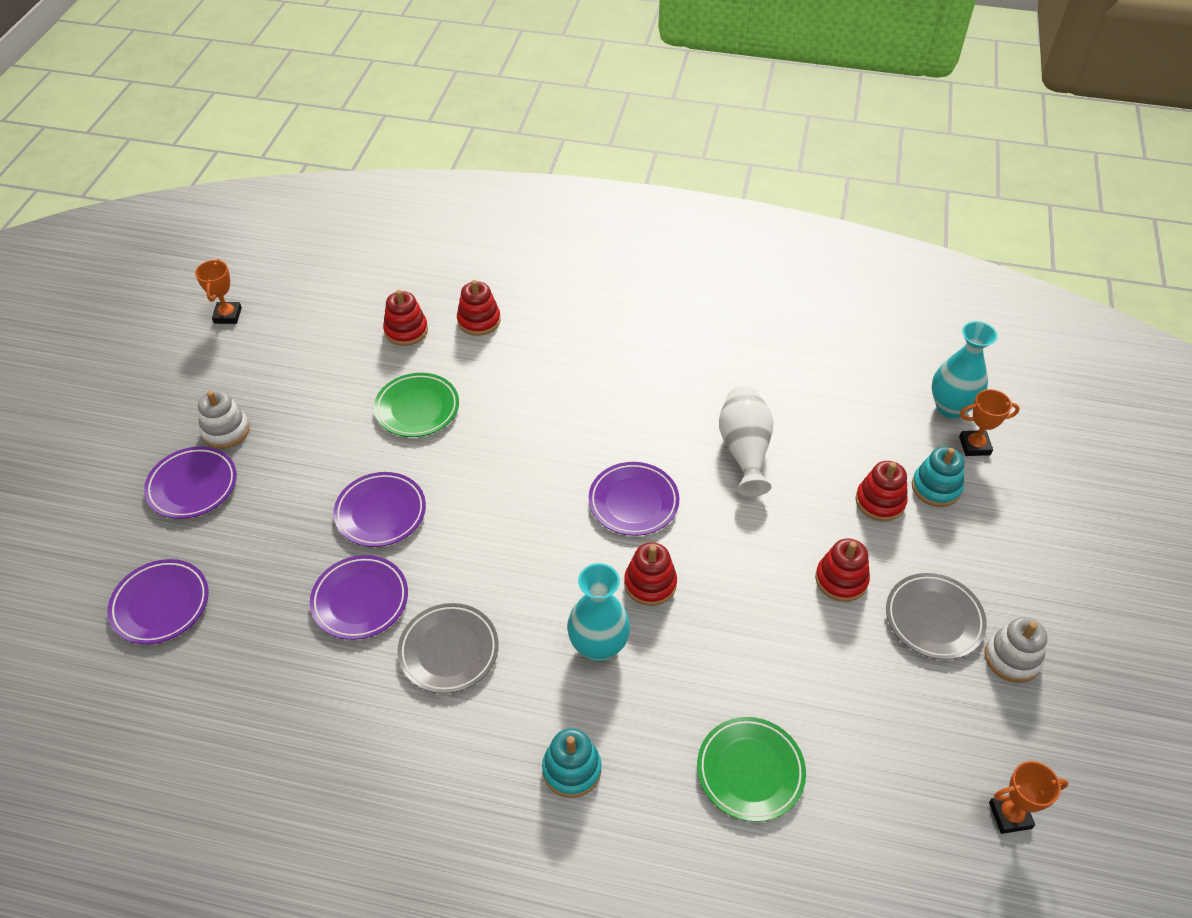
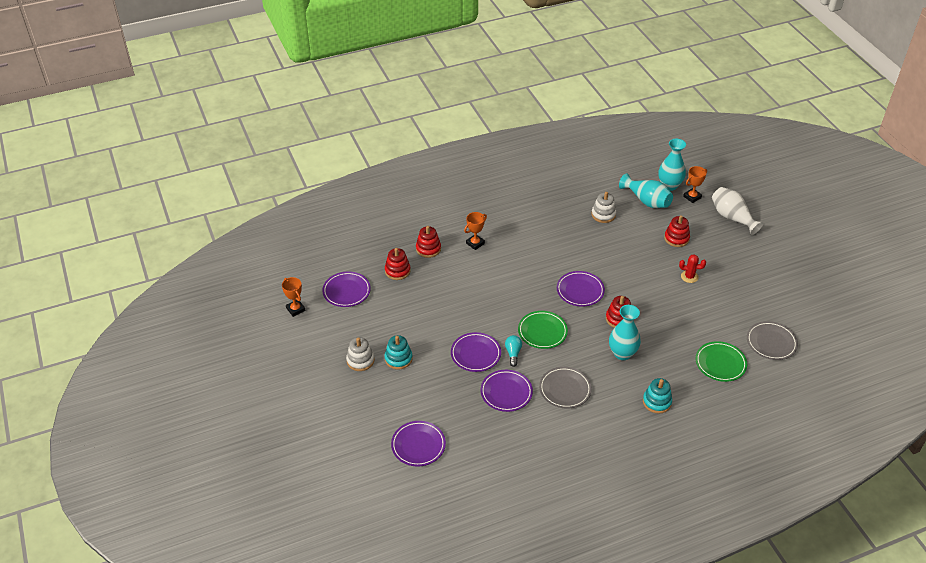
camera: 35 degrees left, 5 degrees down
(192, 486) = (373, 392): purple plate -> purple plate (346, 291)
(417, 408) = (442, 302): green plate -> green plate (542, 332)
(433, 543) = (513, 353): none -> turquoise light bulb
(744, 450) = (604, 246): white vase -> white vase (732, 217)
(841, 579) = (689, 277): red stacking toy -> red cactus
(886, 413) = (647, 201): none -> turquoise vase
(934, 619) = (735, 273): grey plate -> grey plate (771, 343)
(936, 487) = (692, 221): turquoise stacking toy -> turquoise stacking toy (398, 359)
(1010, 815) = (817, 326): orange trophy -> orange trophy (475, 243)
(1012, 658) = (773, 271): white stacking toy -> white stacking toy (603, 215)

